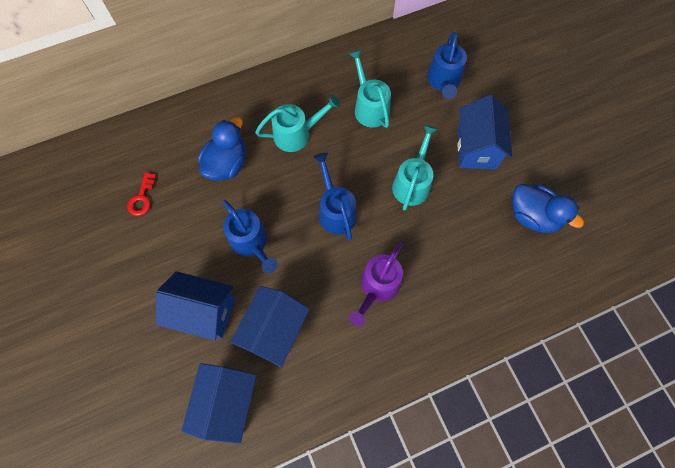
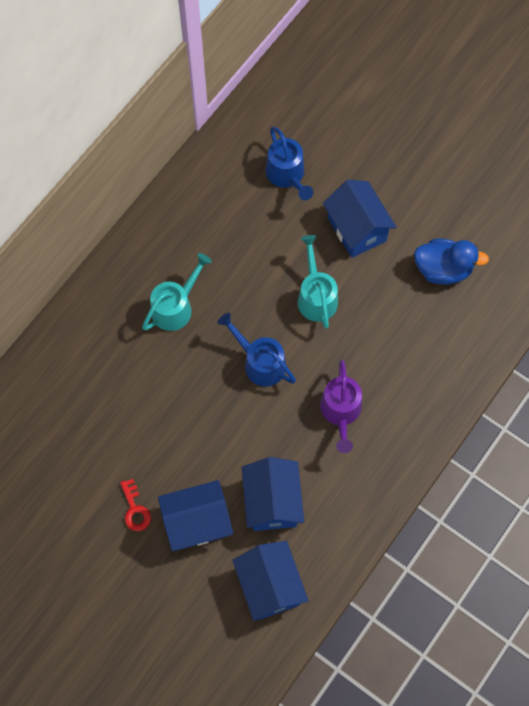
camera: 30 degrees left, 0 degrees up
(142, 198) = (64, 452): red key -> red key (135, 509)
(227, 164) = (126, 374): blue duck -> none
(251, 242) = (200, 436): blue watering can -> none
(369, 107) = (230, 241): turquoise watering can -> none

